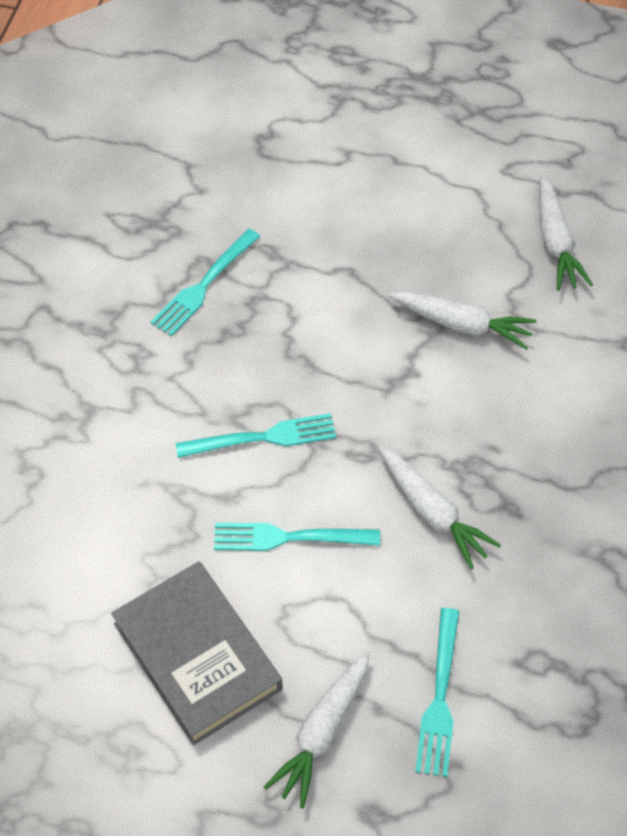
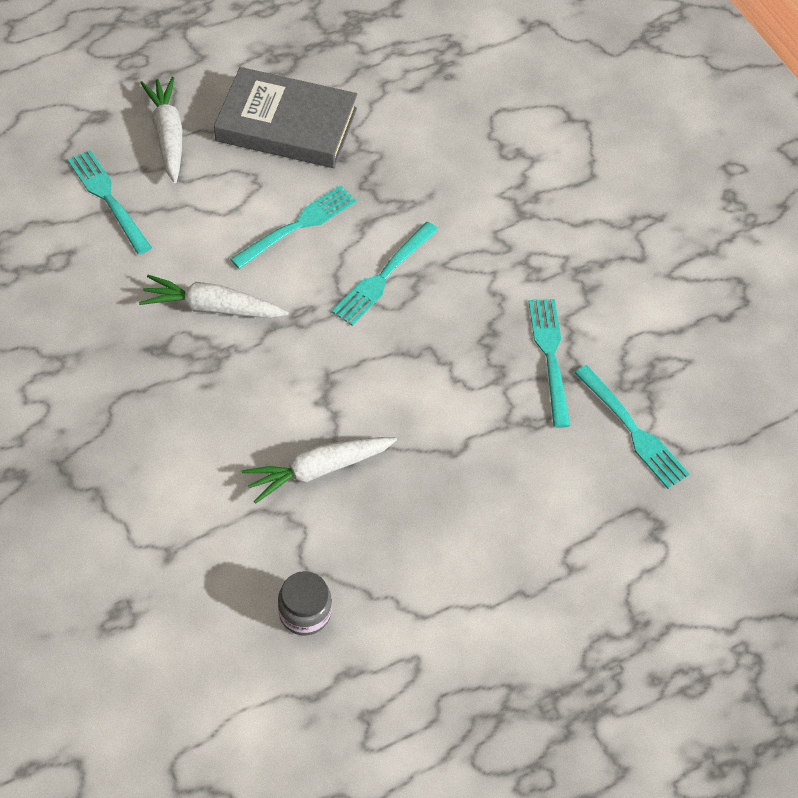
camera: 135 degrees right, 0 degrees up
(206, 199) = (632, 430): none -> turquoise fork
(555, 242) = (305, 612): white carrot -> grey jar

